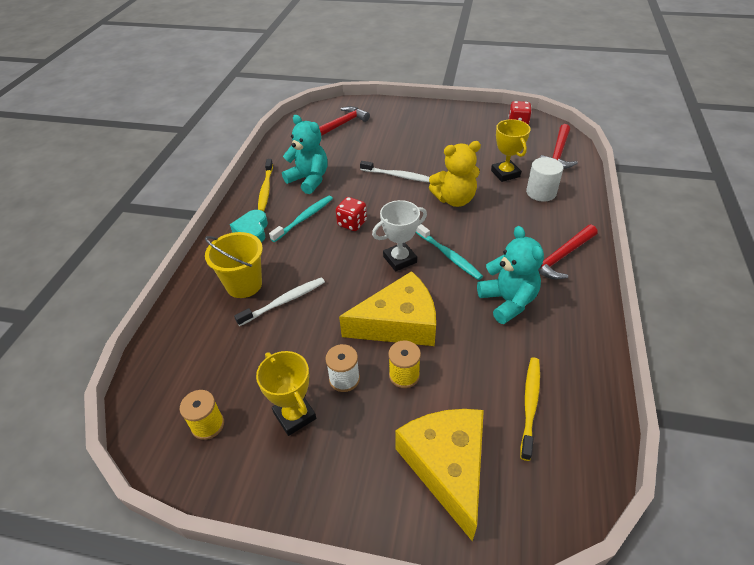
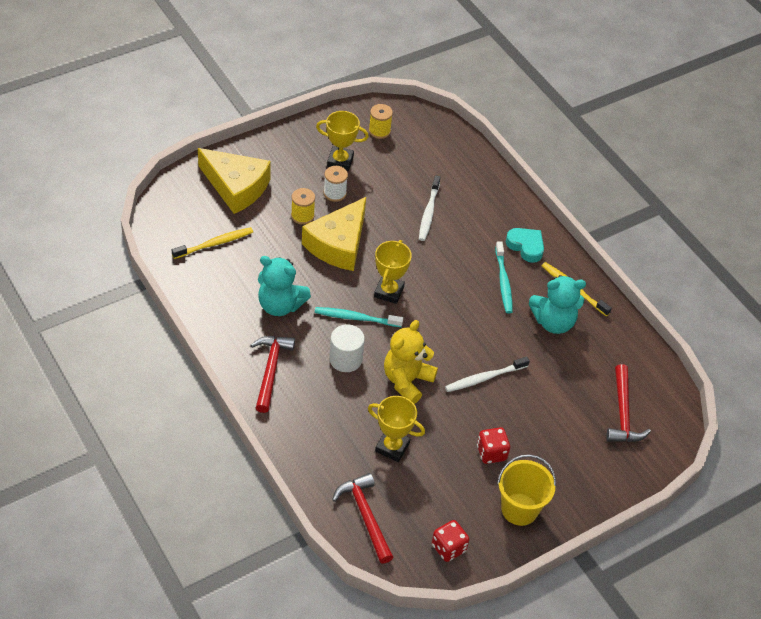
camera: 130 degrees right, 5 degrees up
(244, 285) = (470, 206): yellow bucket -> yellow bucket (519, 509)
(352, 223) = (461, 301): red dice -> red dice (491, 453)
(400, 259) = (389, 292): white trophy -> yellow trophy
(530, 405) = (215, 244): yellow toothbrush -> yellow toothbrush turned 90 degrees counterclockwise
(541, 192) = (339, 441): white cylinder -> white cylinder (345, 359)

